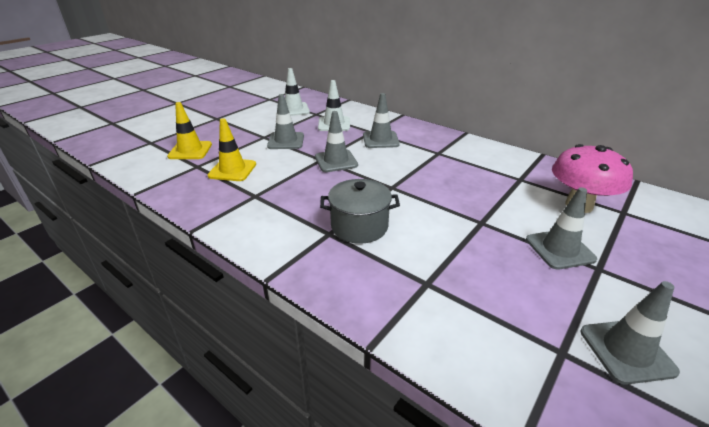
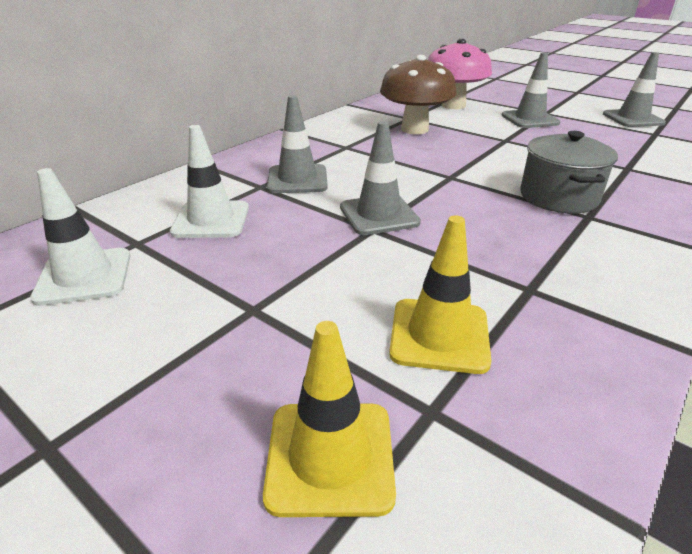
camera: 90 degrees left, 0 degrees up
(286, 141) = (286, 273): grey traffic cone -> none
(488, 179) = (414, 129): none -> brown mushroom

